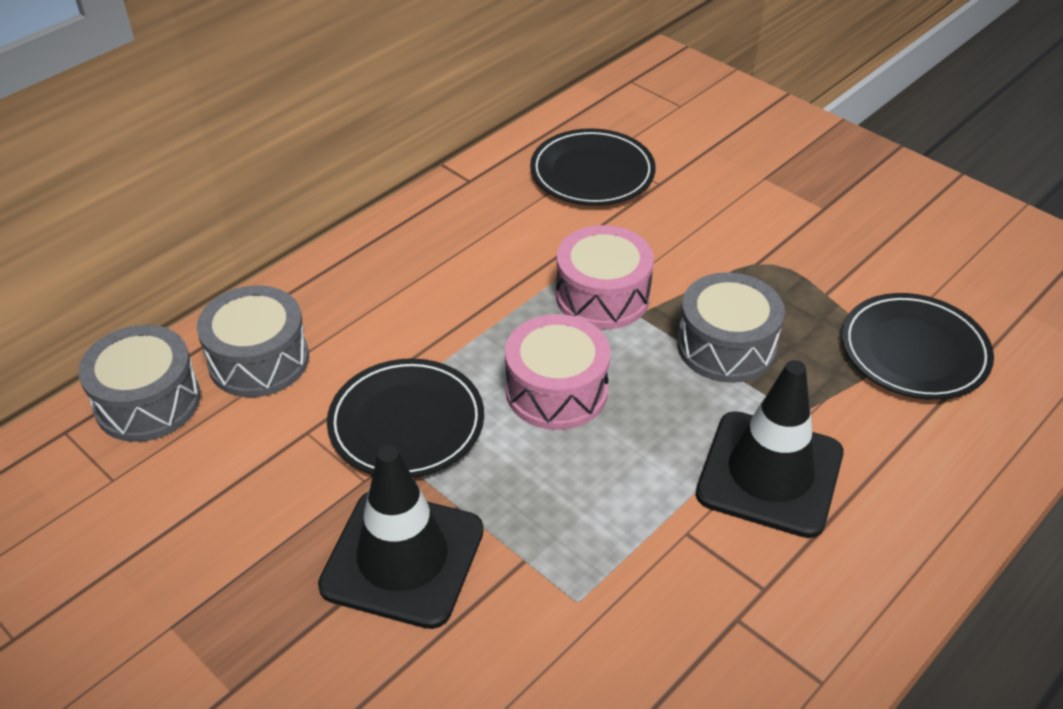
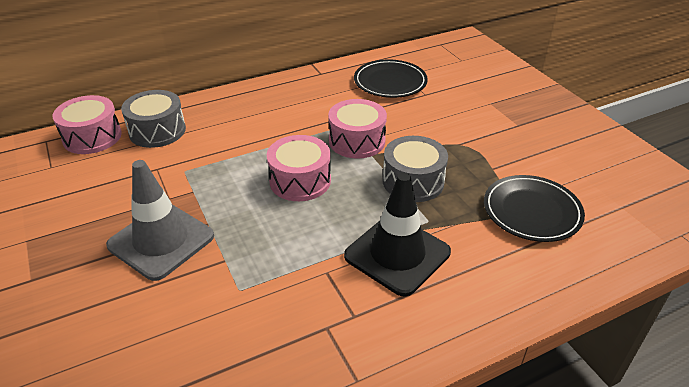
camera: 20 degrees right, 5 degrees down
(148, 402) = (92, 137): grey drum -> pink drum
(403, 558) = (161, 241): black traffic cone -> grey traffic cone
(406, 423) = (209, 177): black plate -> none

